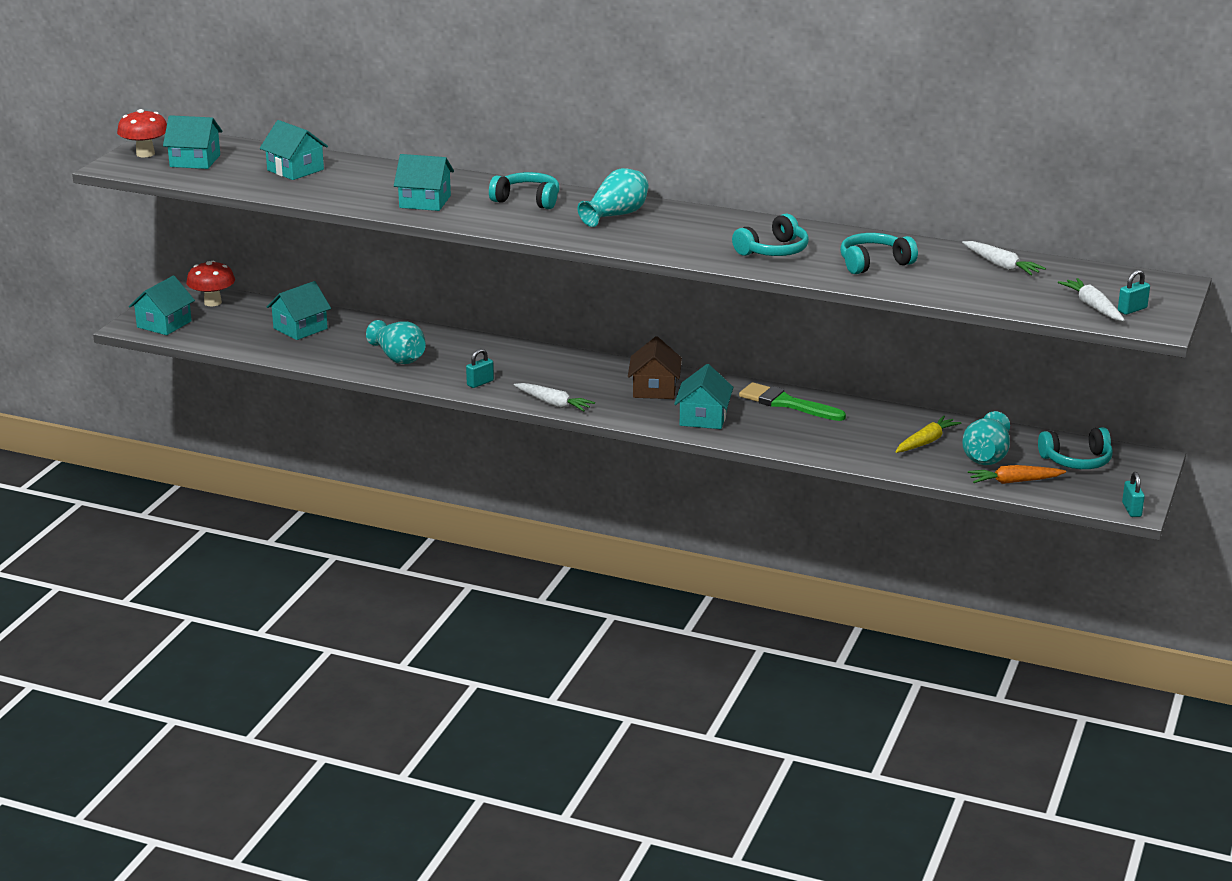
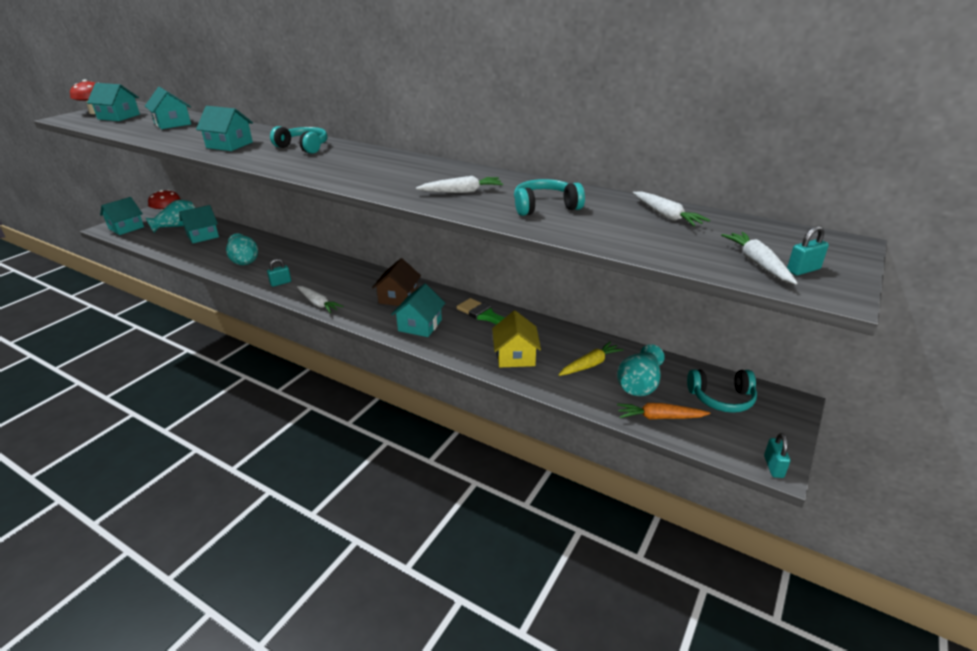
camera: 10 degrees right, 5 degrees up
(616, 215) = (358, 159): turquoise vase -> turquoise vase (178, 226)
(773, 251) = (462, 192): turquoise headphones -> white carrot
(836, 440) = (515, 356): none -> yellow house

